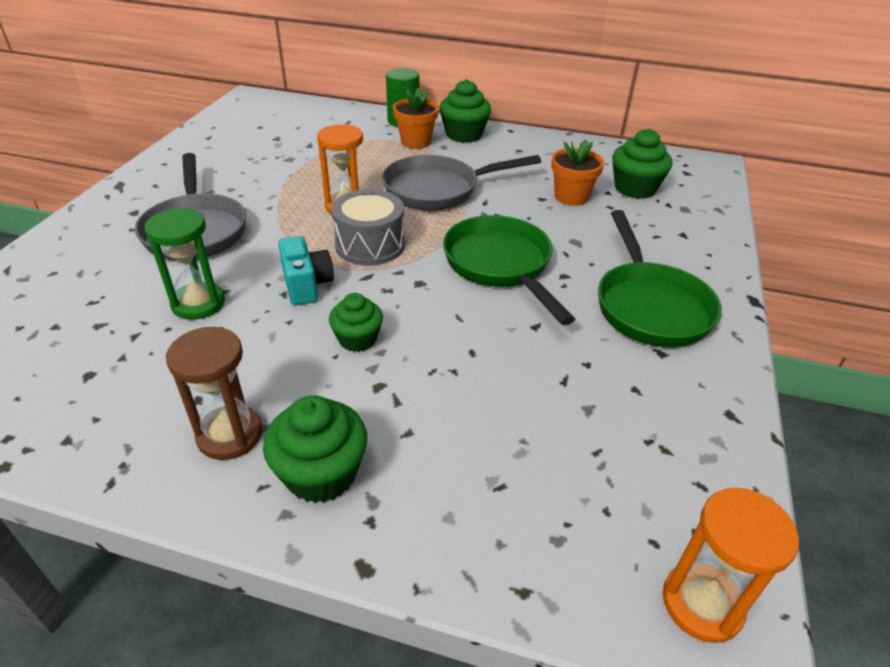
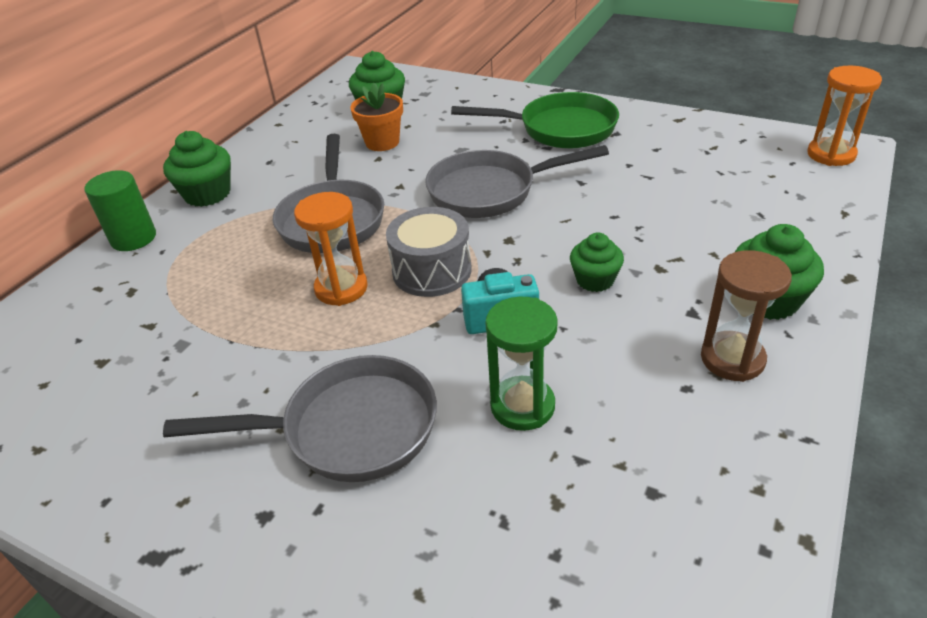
camera: 75 degrees left, 0 degrees up
(416, 142) = (203, 230): orange flower pot -> none
(500, 266) = (490, 191): green pan -> grey pan

